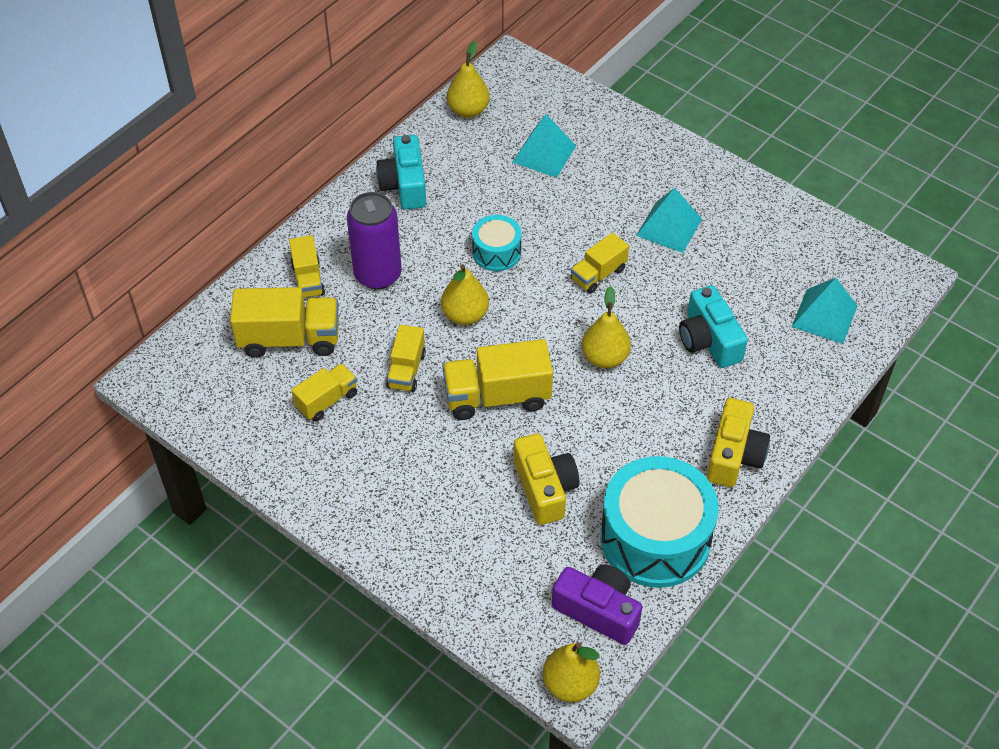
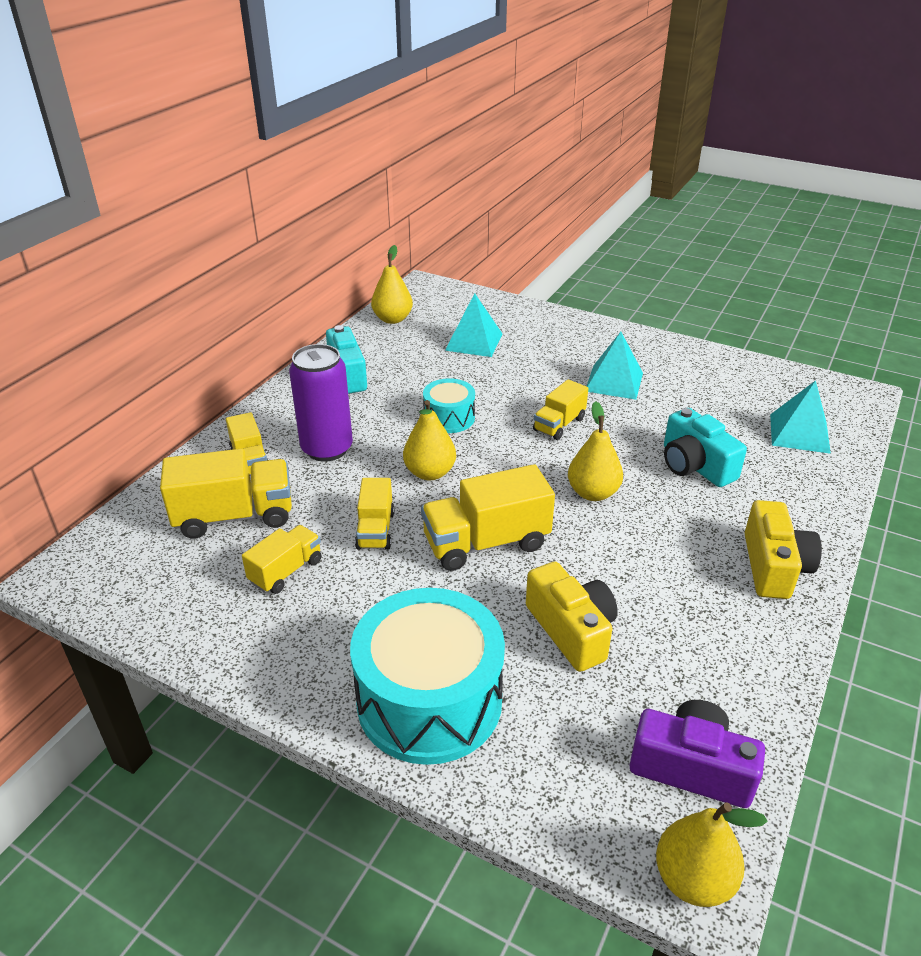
camera: 10 degrees left, 15 degrees down
(655, 538) = (725, 667): turquoise drum -> turquoise drum (429, 700)

